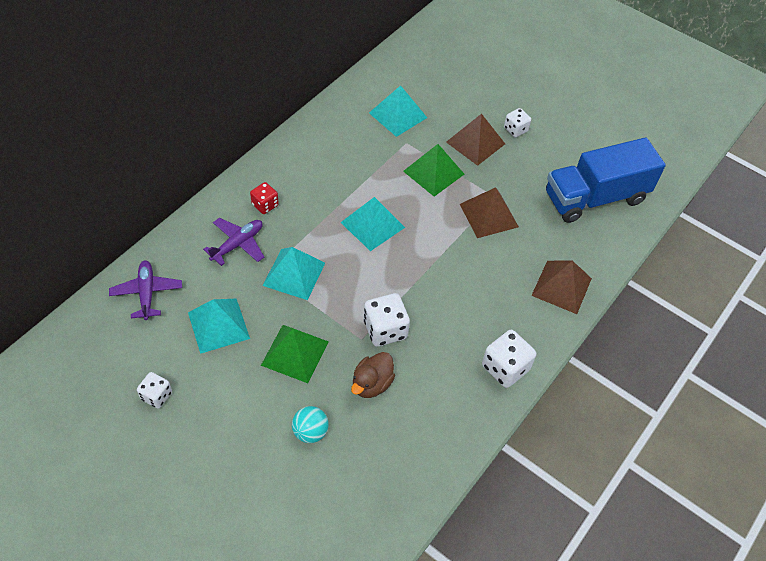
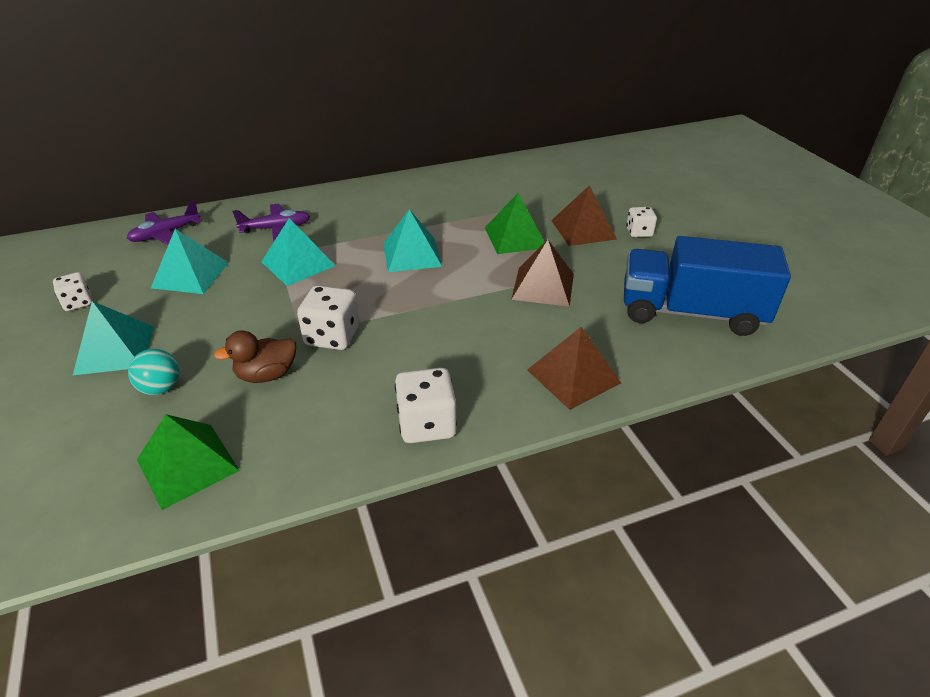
camera: 35 degrees right, 15 degrees down
(147, 293) = (165, 234): purple plane -> purple plane turned 150 degrees counterclockwise
(265, 205) = (330, 212): red dice -> none
(295, 353) = (227, 320): green pyramid -> green pyramid (187, 465)
(398, 115) = (521, 190): turquoise pyramid -> turquoise pyramid (115, 350)

